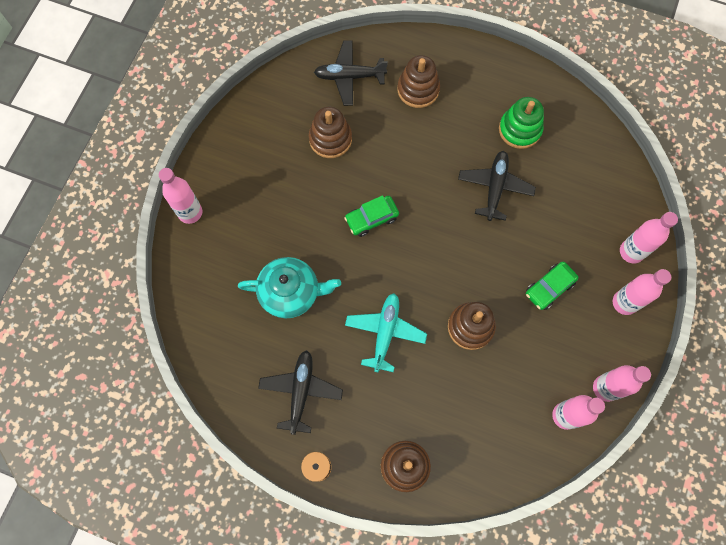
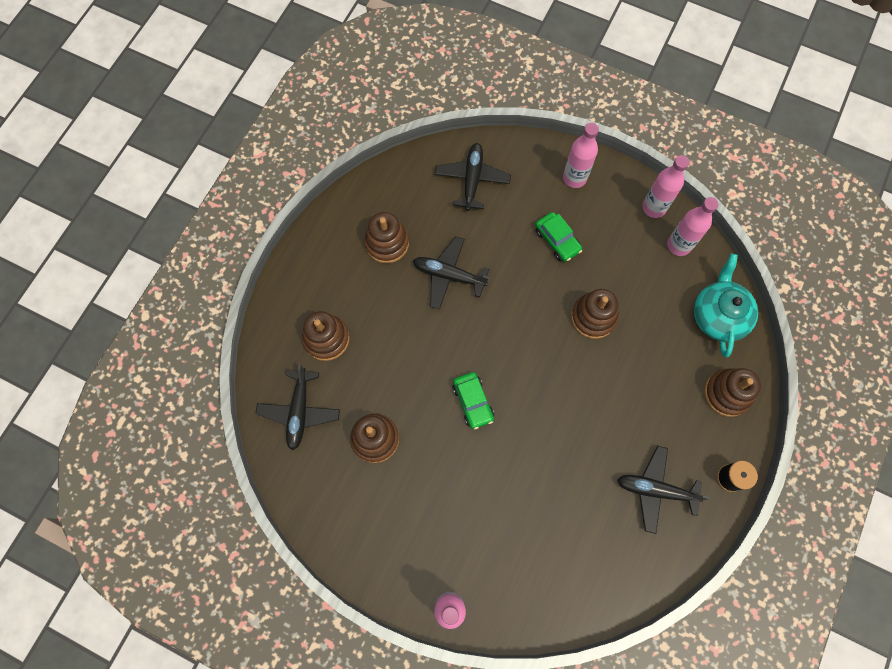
camera: 85 degrees left, 0 degrees up
(291, 292) = (550, 494): turquoise teapot -> turquoise teapot (718, 315)
(385, 333) = (597, 400): turquoise plane -> none
(519, 129) = (387, 243): green stacking toy -> brown stacking toy
(602, 201) = (472, 179): none -> black plane
(631, 252) = (525, 164): pink bottle -> none

